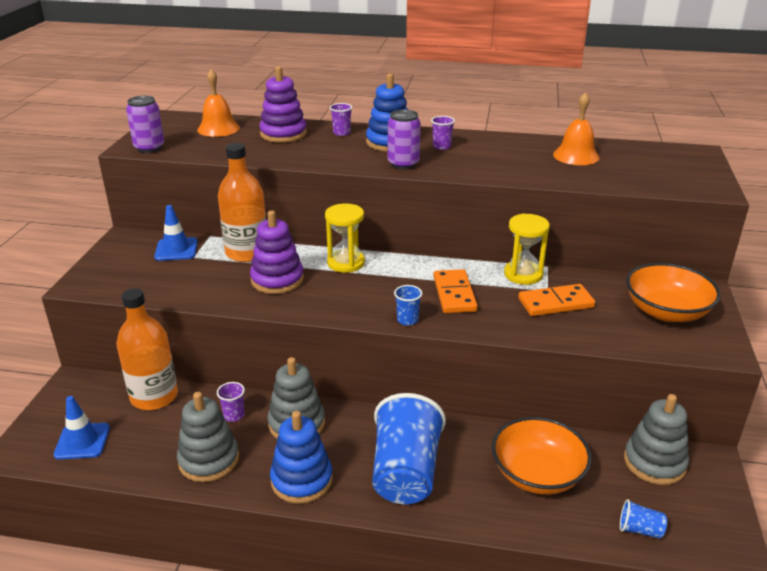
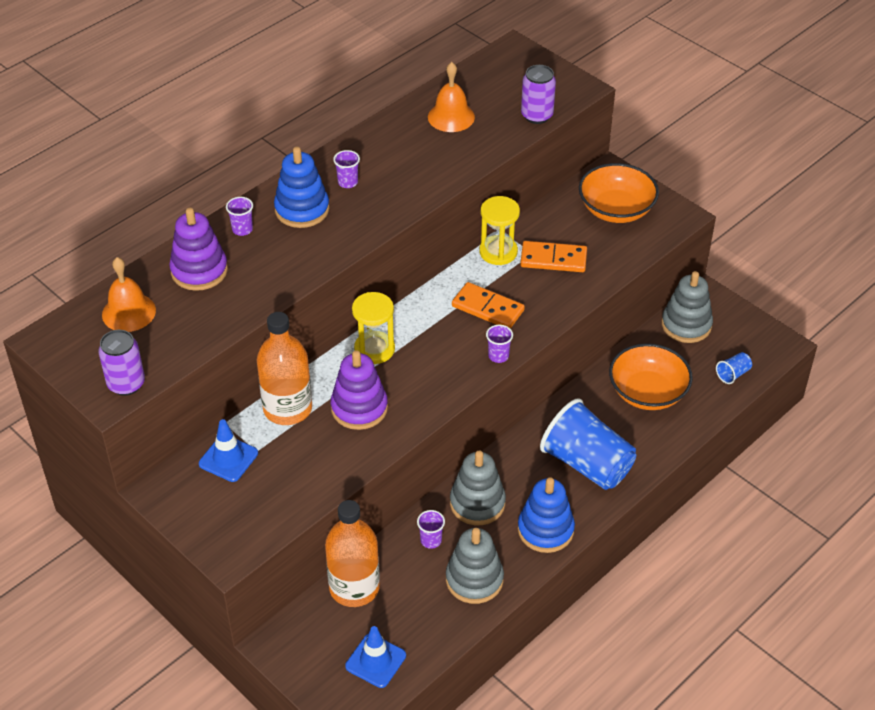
camera: 55 degrees left, 15 degrees up
(403, 164) = (359, 225): purple can -> purple can (537, 115)
(407, 320) = (498, 356): blue cup -> purple cup
(556, 303) = (553, 259): orange domino -> orange domino turned 75 degrees clockwise

